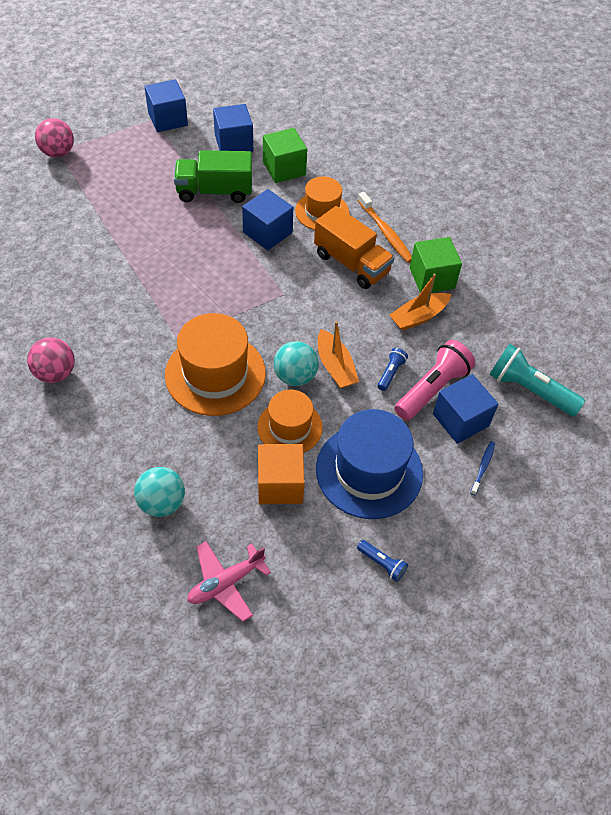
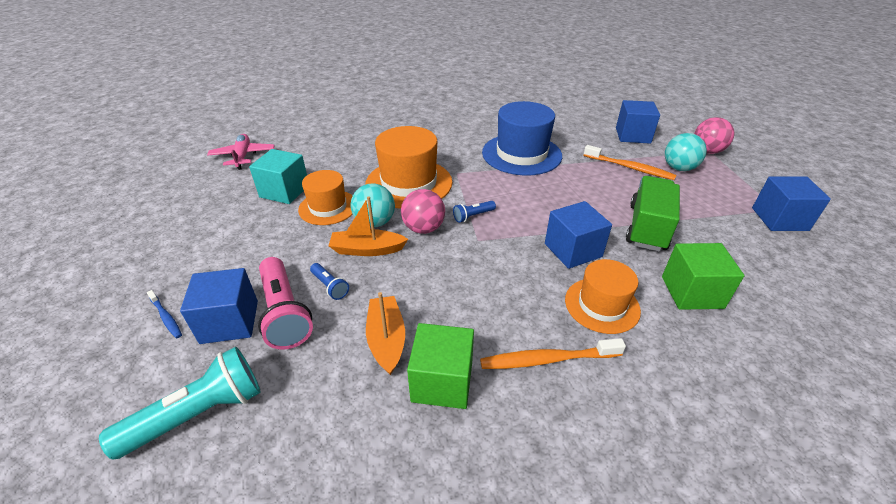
camera: 115 degrees right, 15 degrees down
(55, 373) = (455, 124): pink ball -> pink ball (423, 228)
(114, 206) = (629, 168): none -> orange toothbrush
(162, 503) = (321, 145): turquoise ball -> turquoise ball (679, 168)
(234, 143) = (741, 260): blue cube -> blue cube (632, 135)
(280, 484) = (284, 191): orange cube -> turquoise cube
(351, 263) = (501, 305): orange truck -> none
(369, 471) = (247, 238): blue hat -> blue hat (521, 154)
(382, 563) = (170, 221): blue flashlight -> blue flashlight (473, 216)

